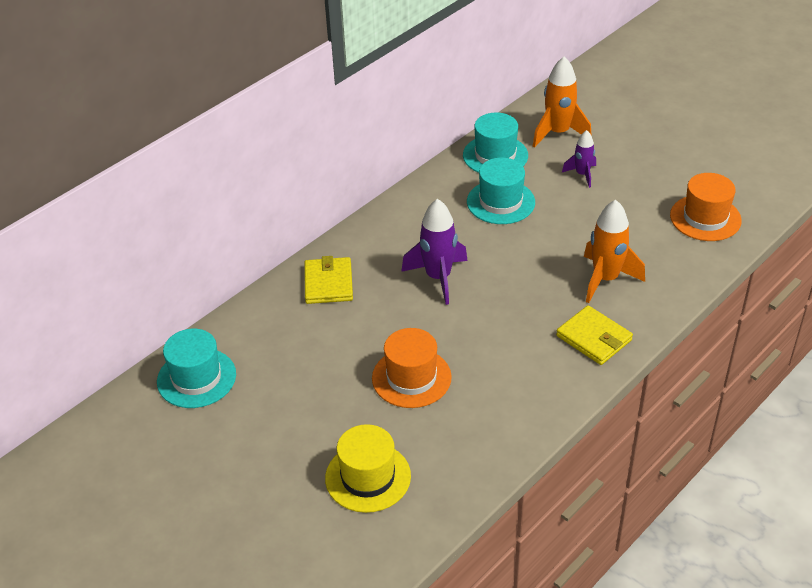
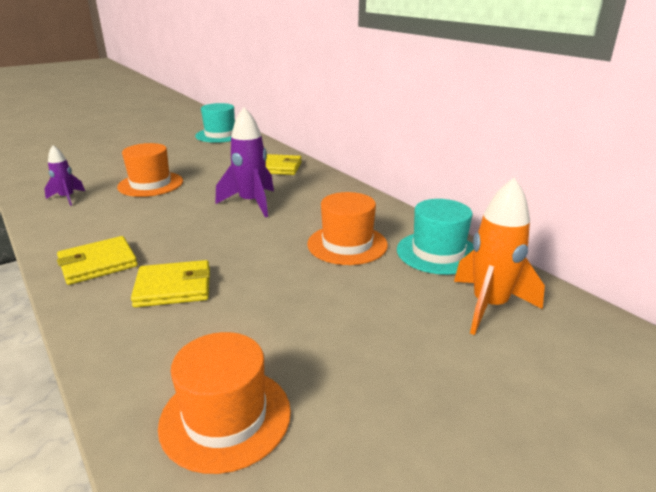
camera: 100 degrees right, 15 degrees down
(368, 477) = (84, 166): yellow hat -> none
(500, 202) = (347, 244): turquoise hat -> orange hat
(582, 174) = (384, 309): purple rocket -> purple rocket (67, 198)
(605, 279) = (173, 287): orange rocket -> yellow wallet

